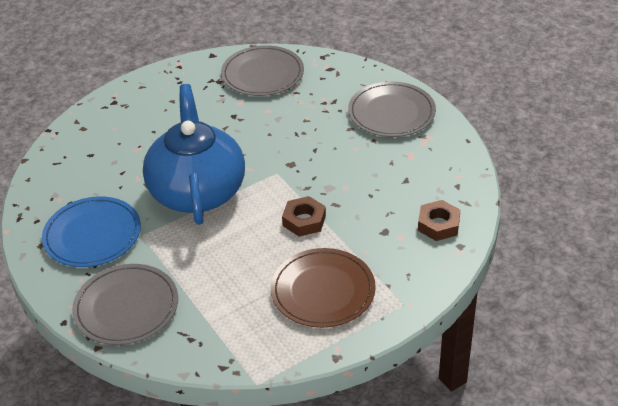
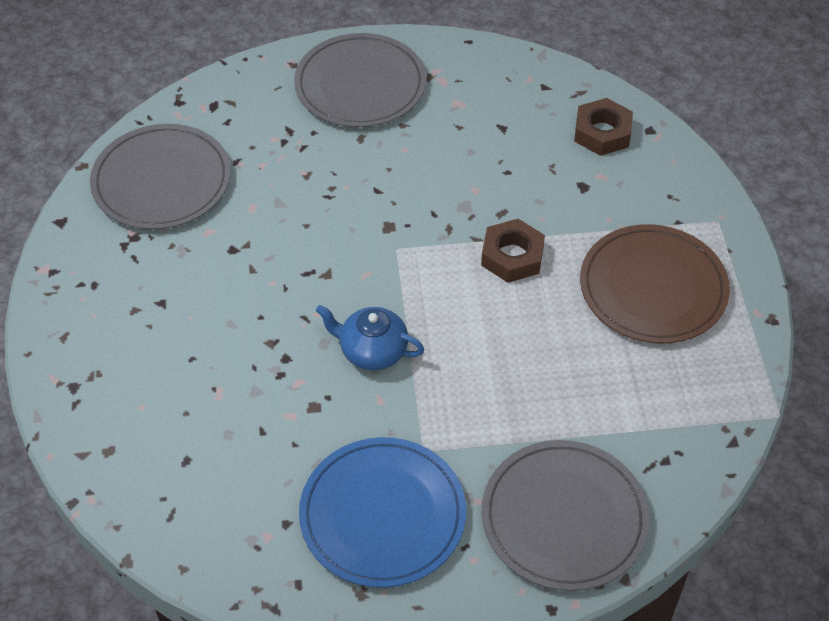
camera: 65 degrees left, 10 degrees up
(197, 191) = (372, 351): blue teapot -> blue teapot, size x0.42

